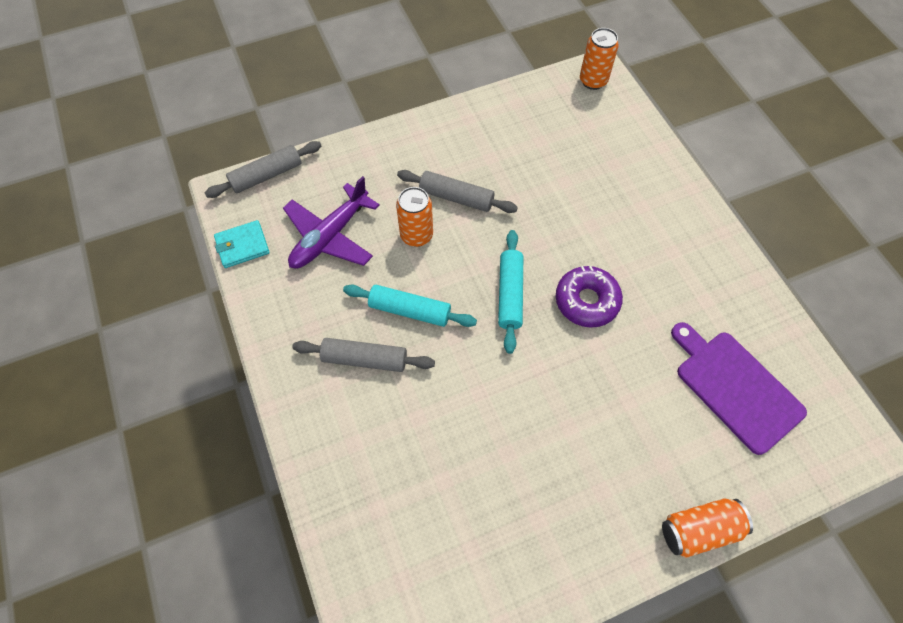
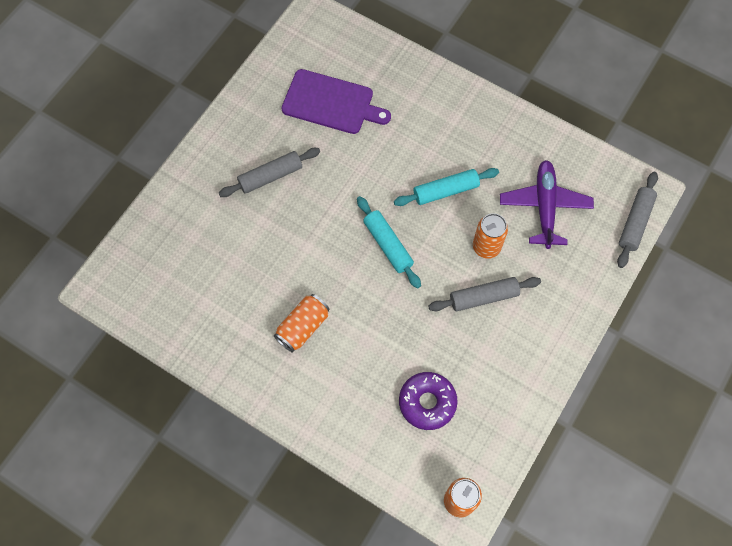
camera: 145 degrees right, 5 degrees up
(242, 246) = (595, 162): turquoise wallet -> none
(365, 359) = (447, 143): grey rolling pin -> grey rolling pin (270, 176)
(586, 301) = (332, 274): purple donut -> purple donut (427, 402)
(699, 529) = (182, 172): orange can -> orange can (303, 327)
(735, 387) = (197, 275): purple cutting board -> purple cutting board (331, 103)

